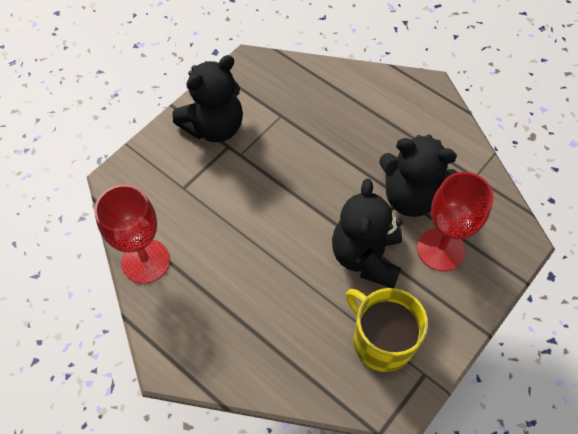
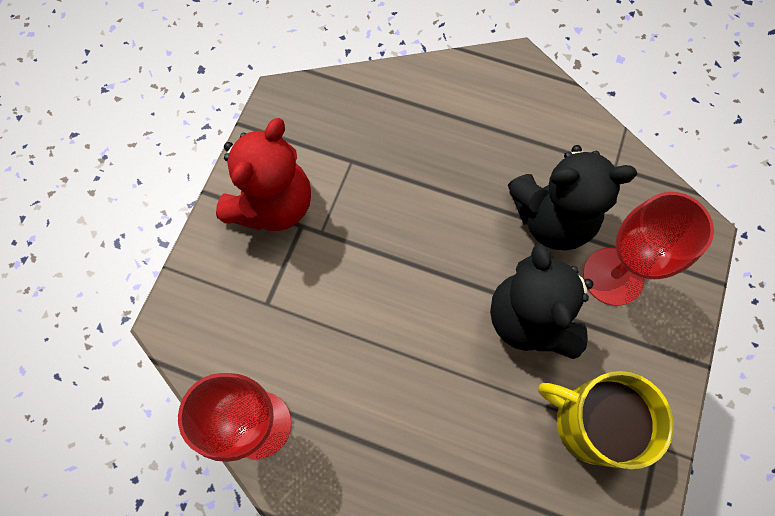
camera: 20 degrees left, 10 degrees up
(214, 127) = (273, 205): black teddy bear -> red teddy bear

